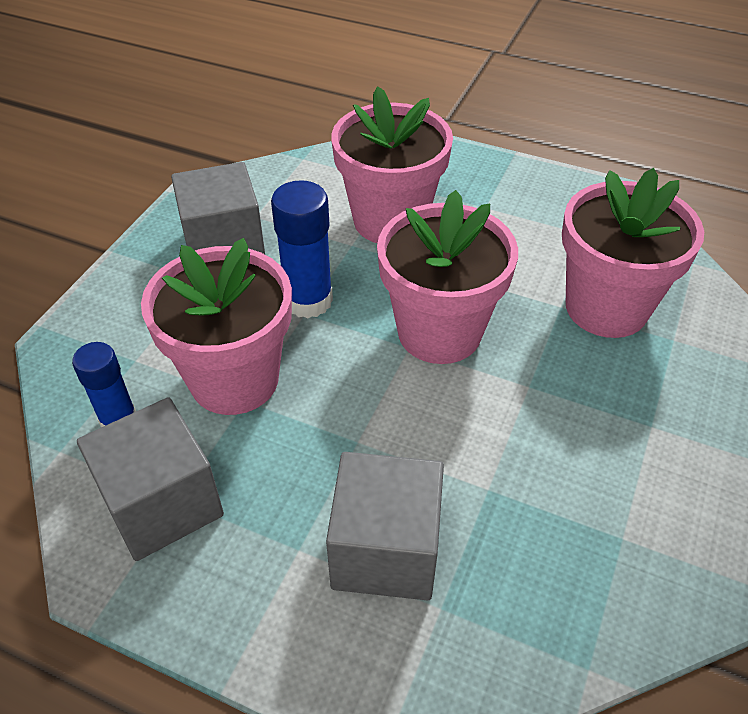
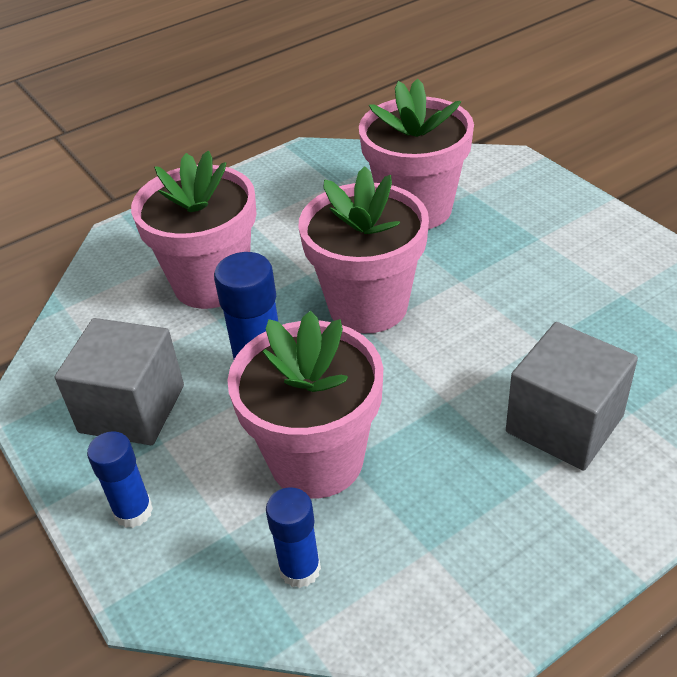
camera: 55 degrees left, 5 degrees down
(128, 297) = (133, 511): none -> blue glue stick
(162, 503) = (427, 563): grey cube -> none

